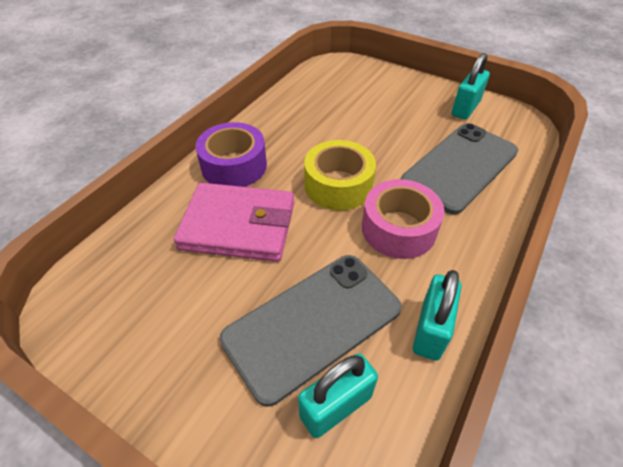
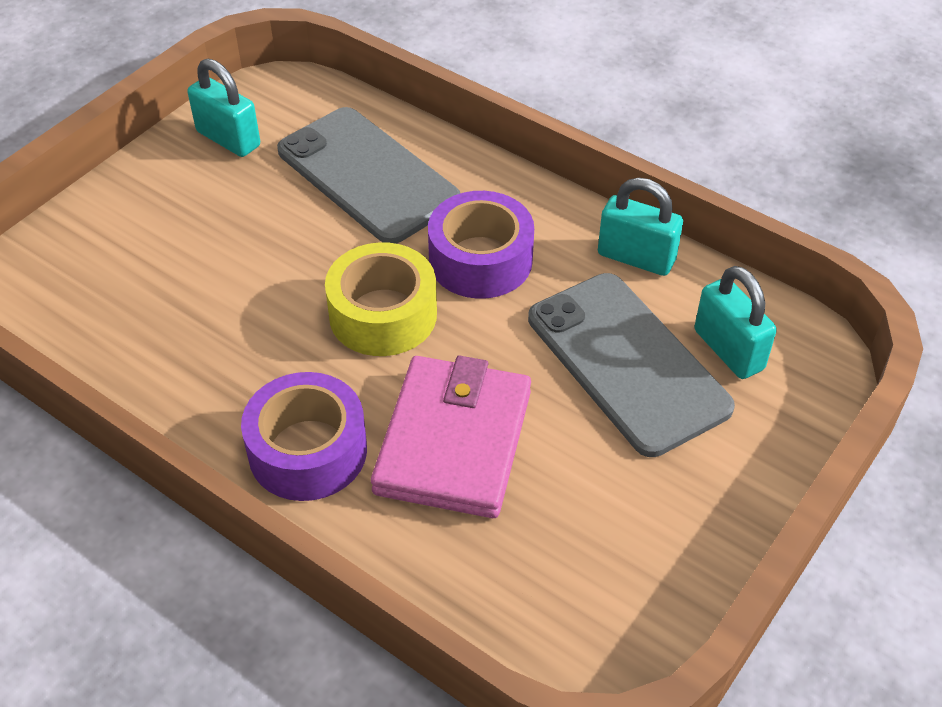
camera: 85 degrees left, 0 degrees up
(398, 229) = (480, 260): pink tape -> purple tape

